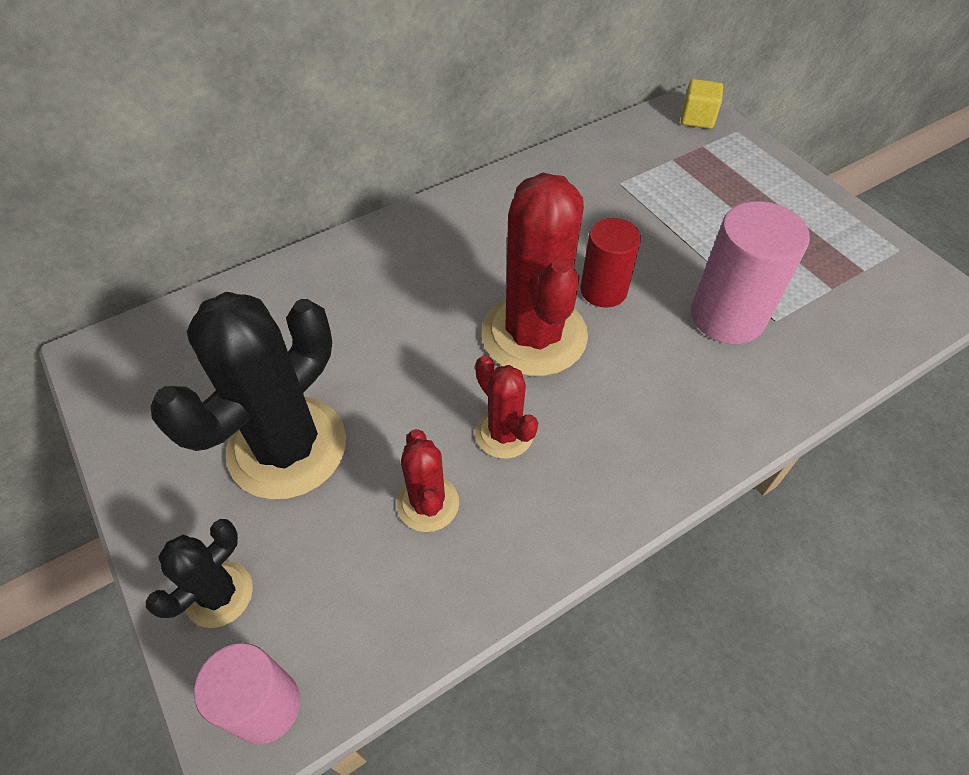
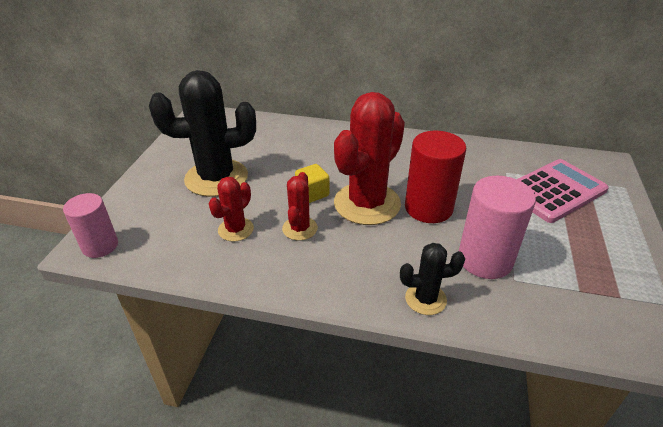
camera: 45 degrees right, 15 degrees down
(219, 594) = (134, 204): black cactus -> black cactus (425, 299)
(603, 290) = (428, 208): red cylinder -> red cylinder, size x1.52
(688, 178) = (554, 191): none -> pink calculator
(697, 118) = (603, 169): yellow cube -> yellow cube (312, 193)

